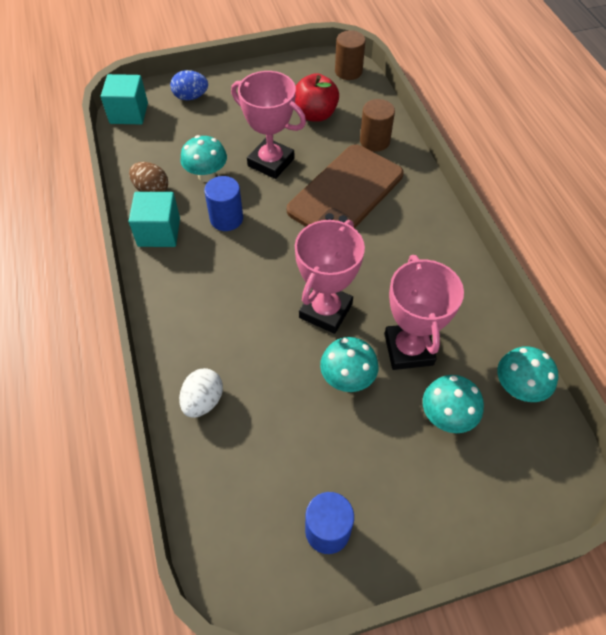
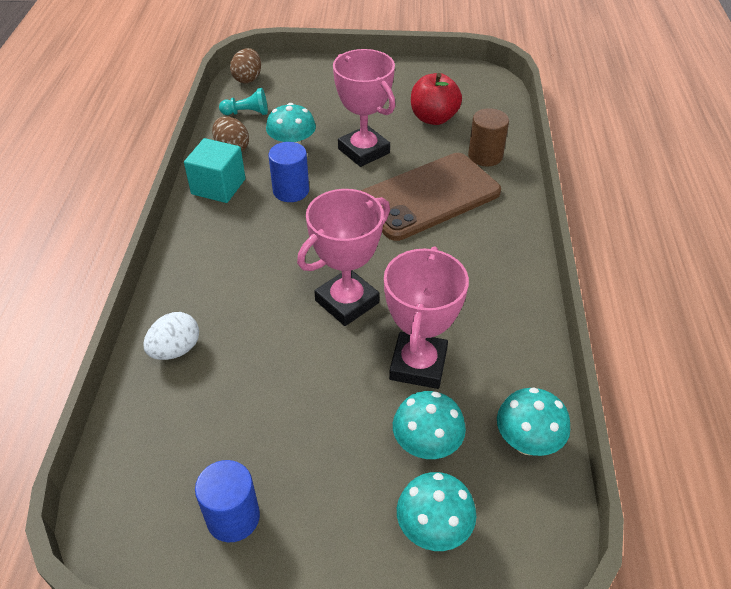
camera: 20 degrees right, 10 degrees down
(129, 113) = (248, 78): turquoise cube -> brown egg
(146, 149) = (247, 113): none -> turquoise pawn
(191, 97) = (315, 77): blue egg -> none
(347, 379) = (335, 374): turquoise mushroom -> turquoise mushroom (433, 530)
(348, 71) = (490, 87): brown cylinder -> none

